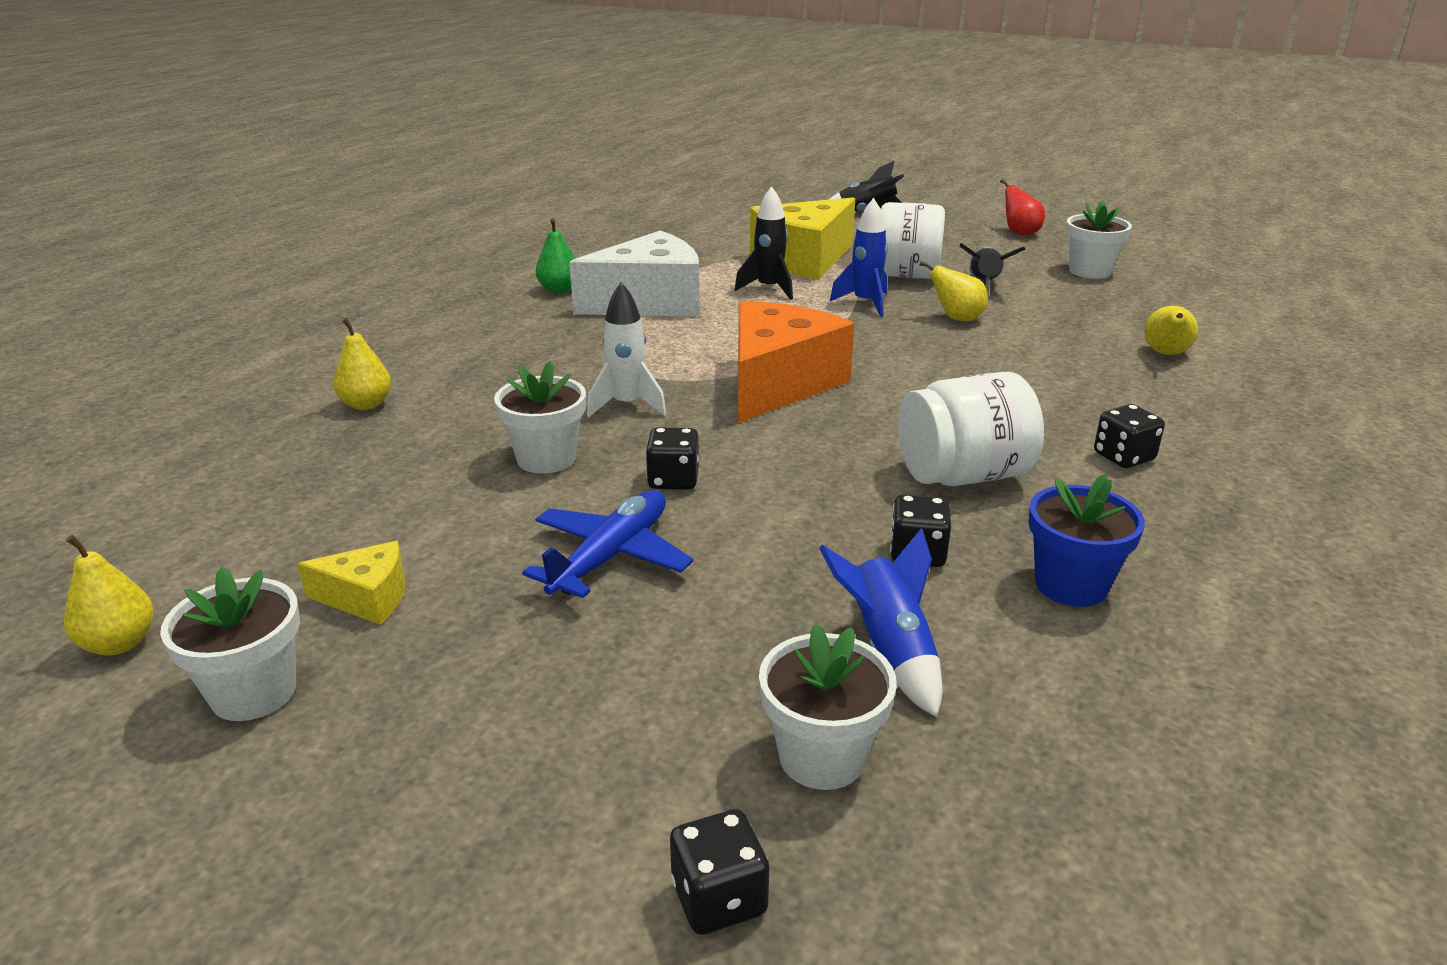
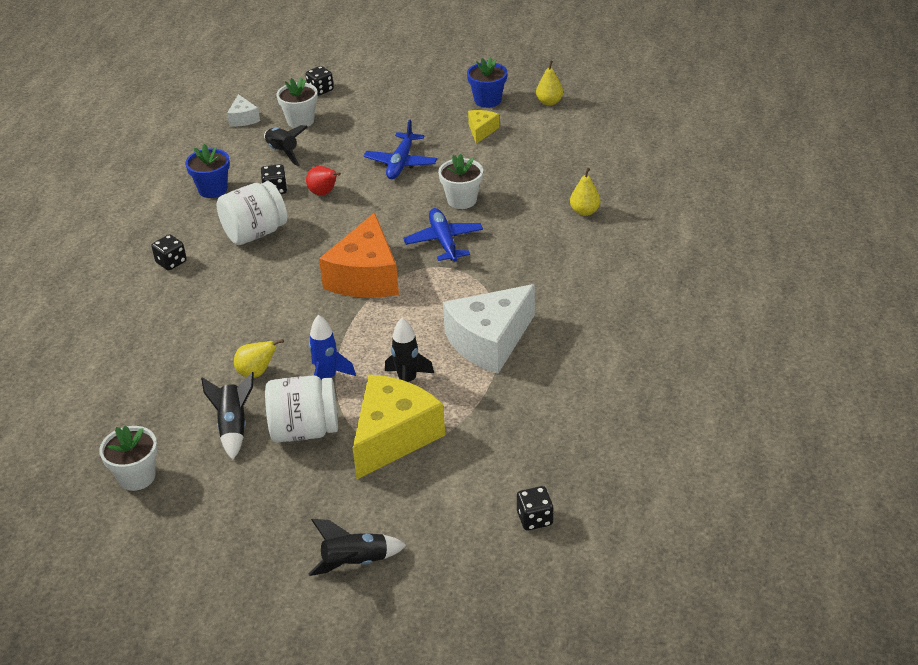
camera: 165 degrees right, 10 degrees up
(253, 692) = (487, 100): white flower pot -> blue flower pot
(367, 598) = (481, 131): yellow cheese -> yellow cheese turned 120 degrees clockwise
(559, 289) = (568, 342): green pear -> none
(627, 405) = (444, 241): white rocket -> blue plane
(673, 480) = (394, 202): black dice -> black dice (534, 519)
(889, 651) = (283, 152): blue rocket -> black rocket
(1013, 819) = (243, 119): none -> white cheese
(1020, 233) = (189, 549): red pear -> red pear (324, 193)
(1165, 354) = (114, 362): yellow pear -> none

